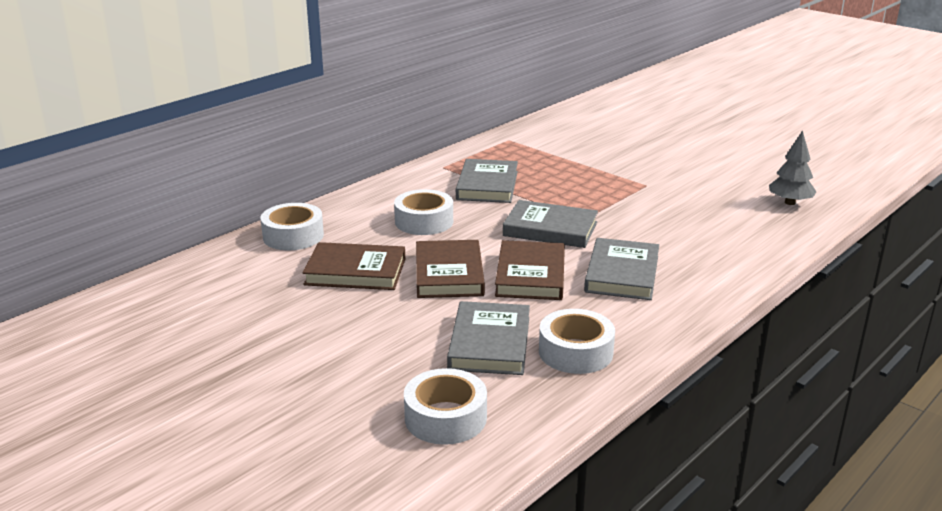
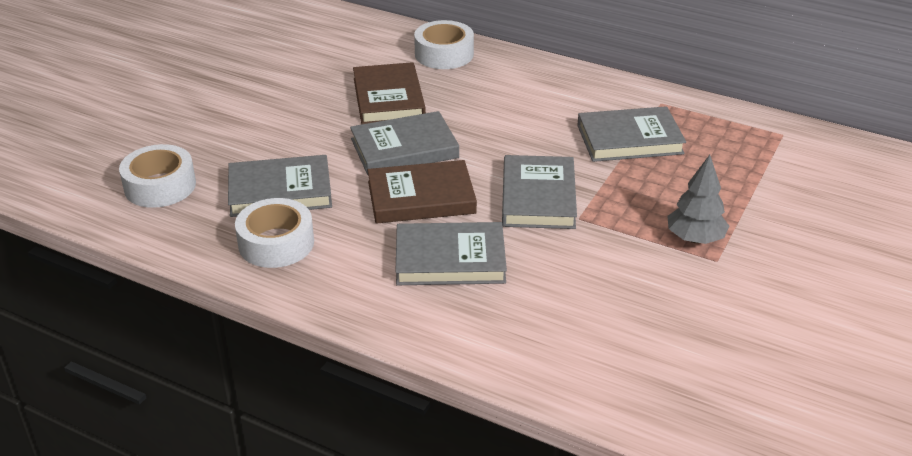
camera: 75 degrees right, 10 degrees up
(424, 221) = (512, 115): white tape -> none
(449, 274) = (404, 148): brown book -> grey book
(790, 202) = (750, 406): grey tree -> grey tree (695, 239)

